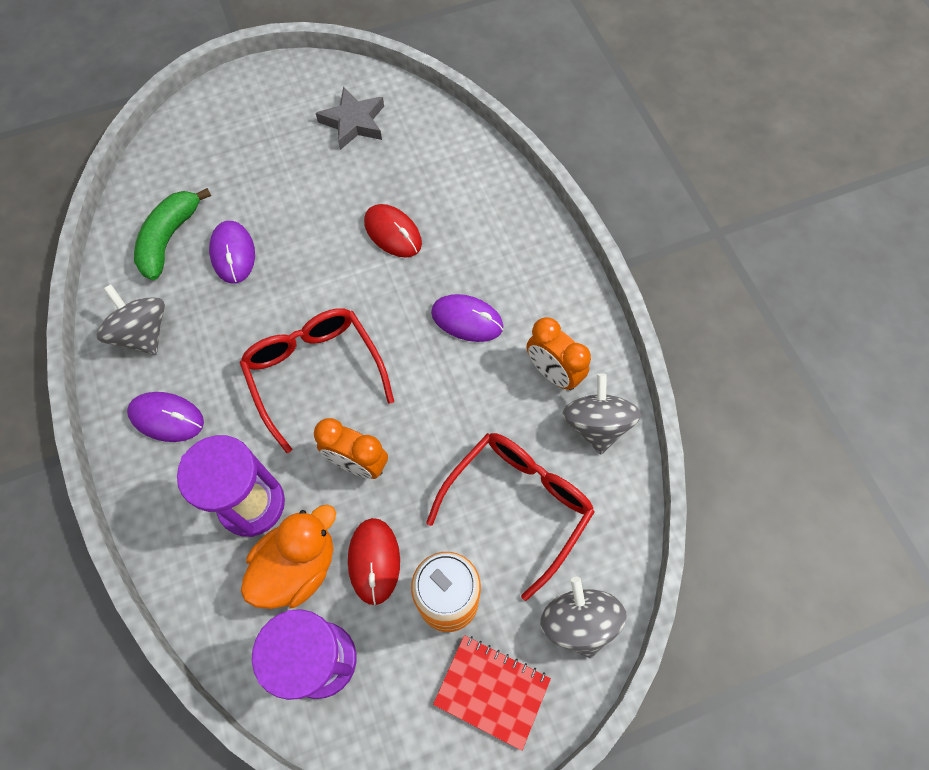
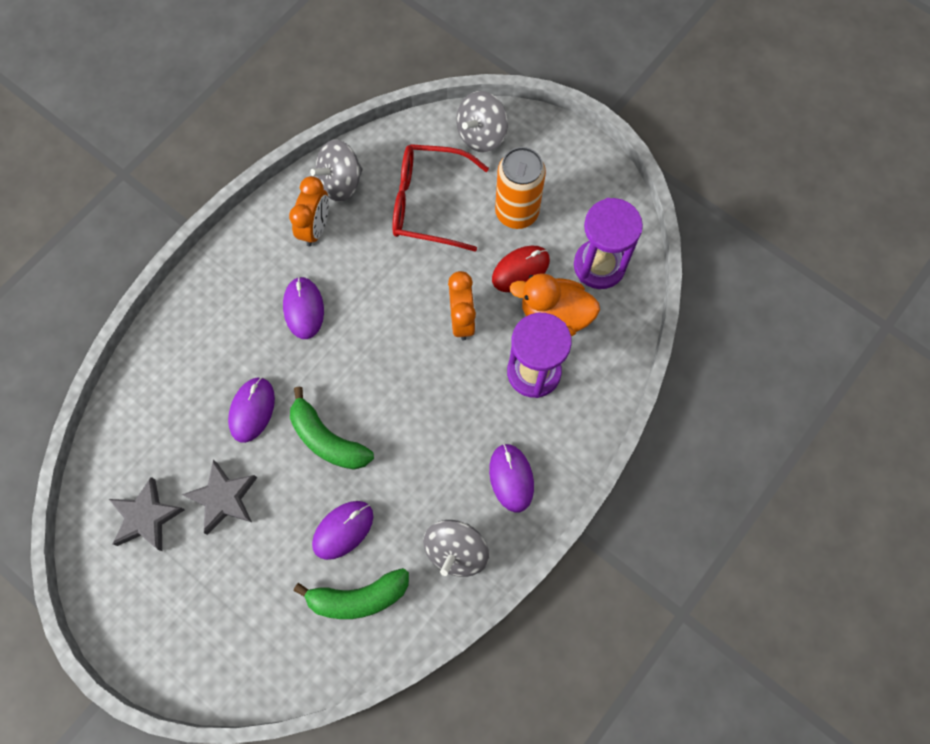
camera: 120 degrees left, 5 degrees up
(315, 374) = (412, 392): red glasses -> none
(322, 279) = (327, 439): none -> green banana
(328, 179) = (223, 498): none -> grey star
(393, 233) = (252, 410): red mouse -> purple mouse
(492, 691) = (552, 161): red notebook -> none

